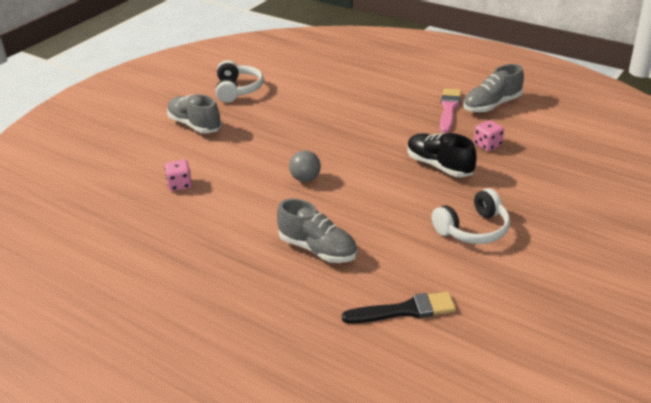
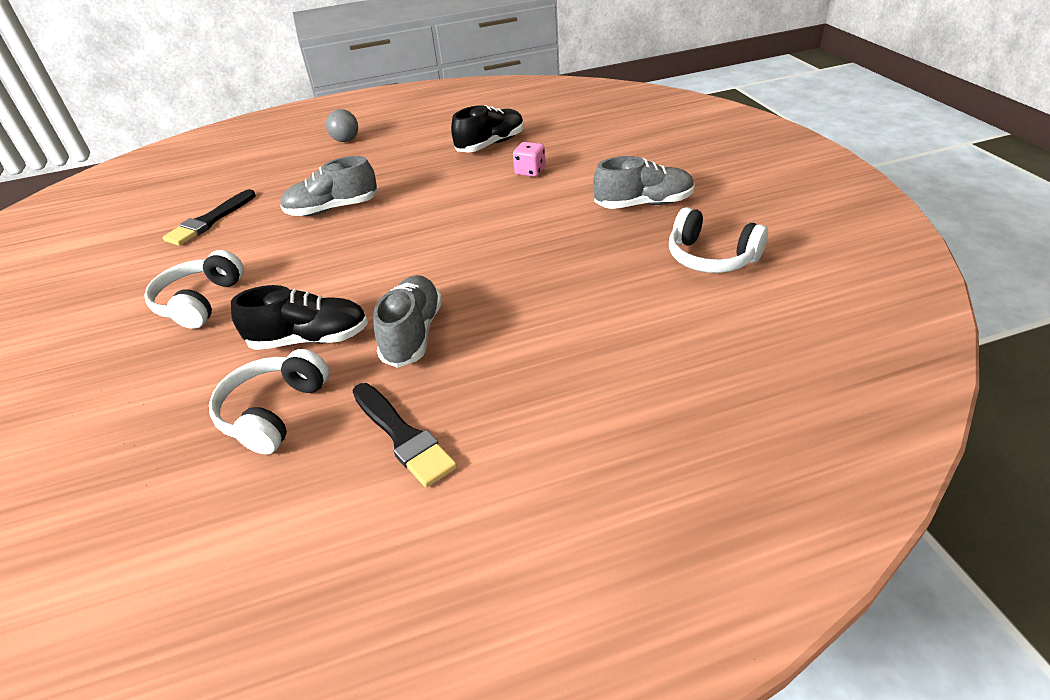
camera: 130 degrees right, 5 degrees up
(142, 228) = (491, 144): none -> black shoe
(305, 179) = (435, 238): grey ball -> grey ball (346, 140)
(449, 109) = (403, 436): pink brush -> black brush
(487, 145) = (274, 412): pink dice -> white headphones
(492, 105) = (340, 501): grey shoe -> grey shoe (413, 334)

